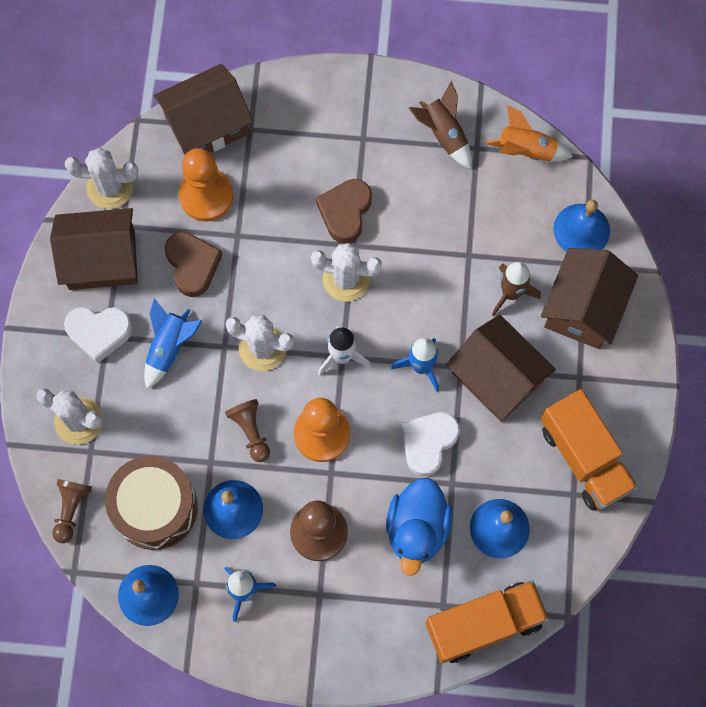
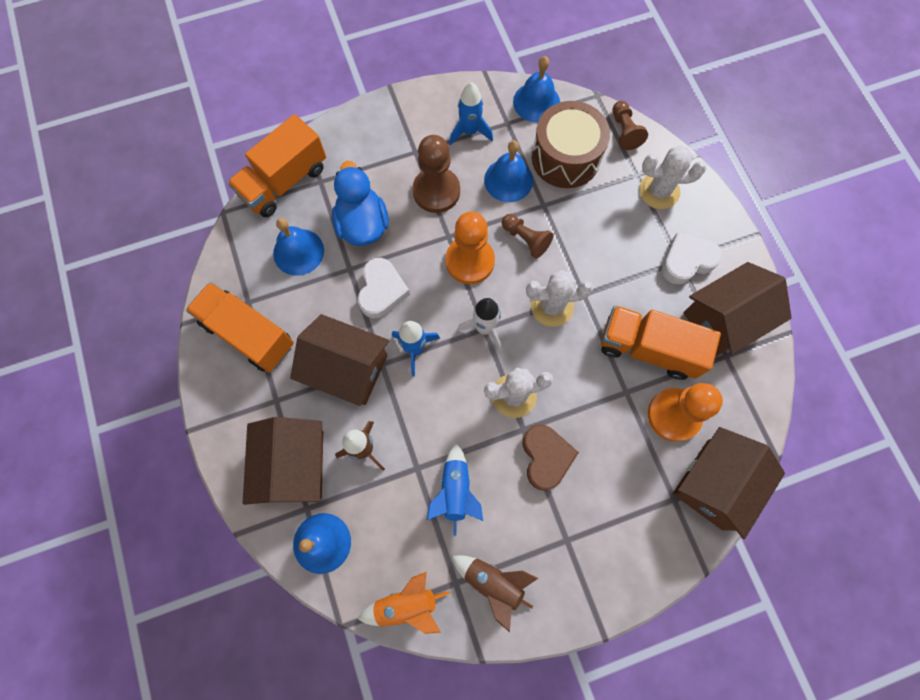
camera: 155 degrees right, 0 degrees up
(110, 187) = (758, 384): white cactus -> none
(169, 347) = (625, 274): blue rocket -> blue rocket (455, 491)
(192, 265) = (648, 348): brown heart -> orange truck

